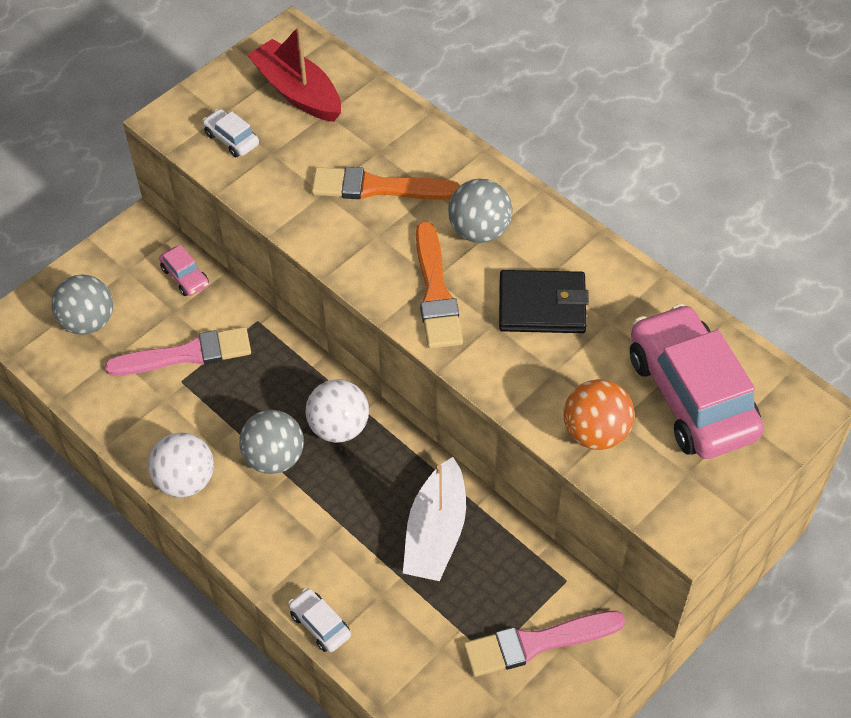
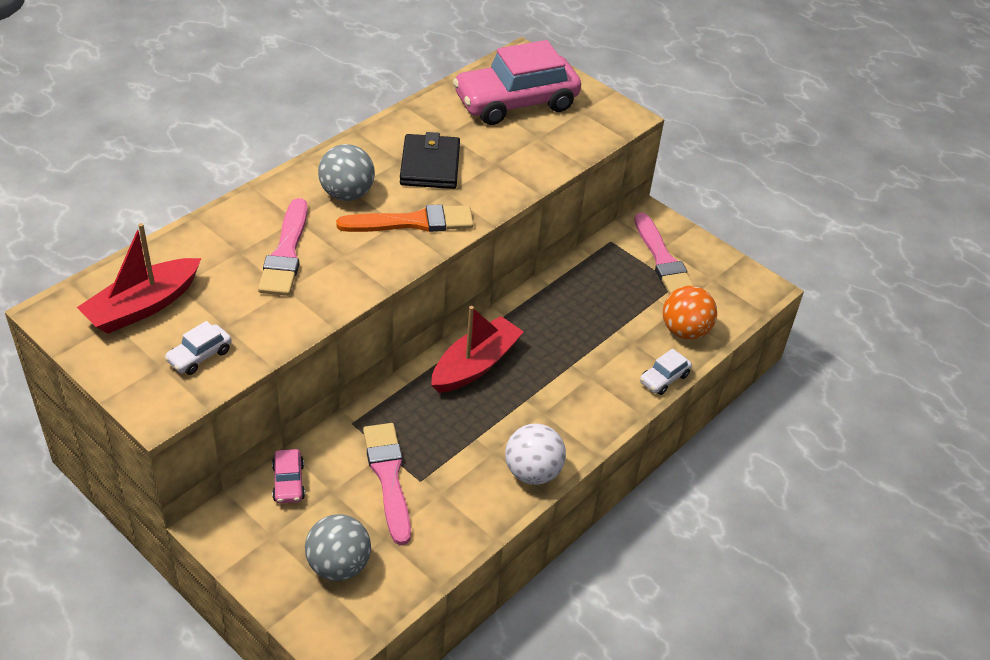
camera: 95 degrees left, 10 degrees down
(185, 277) = (288, 482): pink car -> pink car turned 120 degrees clockwise
(274, 458) = (507, 408): grey ball -> none
(339, 427) = (475, 365): white ball -> red boat
(378, 187) = (286, 253): orange brush -> pink brush
(435, 532) = (576, 308): white boat -> none
(595, 432) = (550, 149): orange ball -> orange ball (685, 331)

